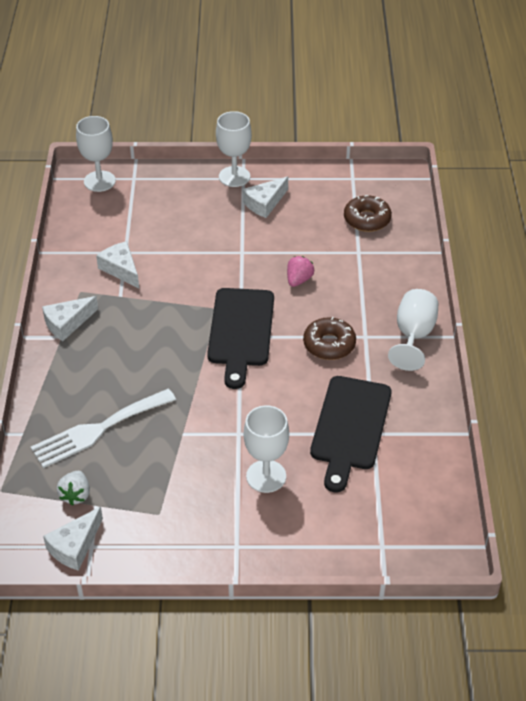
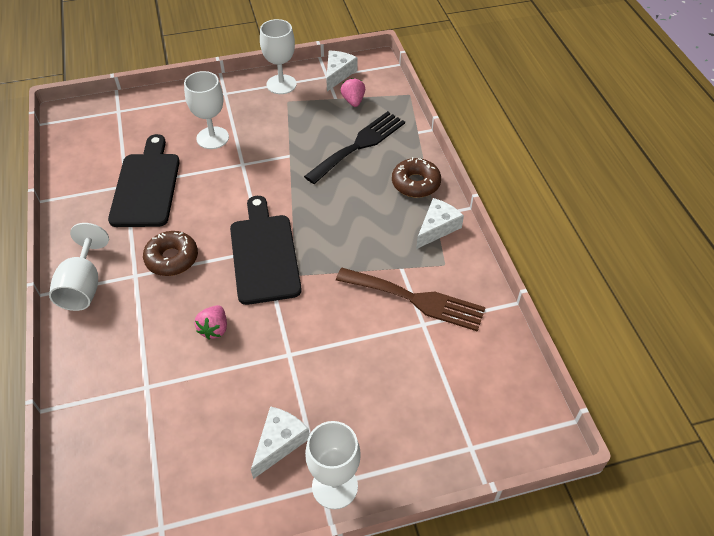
camera: 165 degrees right, 5 degrees up
(76, 495) = (353, 101): white strawberry -> pink strawberry
(98, 430) = (359, 145): white fork -> black fork
(99, 181) = (512, 430): white goblet -> white goblet (281, 84)
(121, 269) = (416, 300): white cheese -> brown fork
(367, 219) = (137, 446): brown donut -> brown donut (415, 183)

